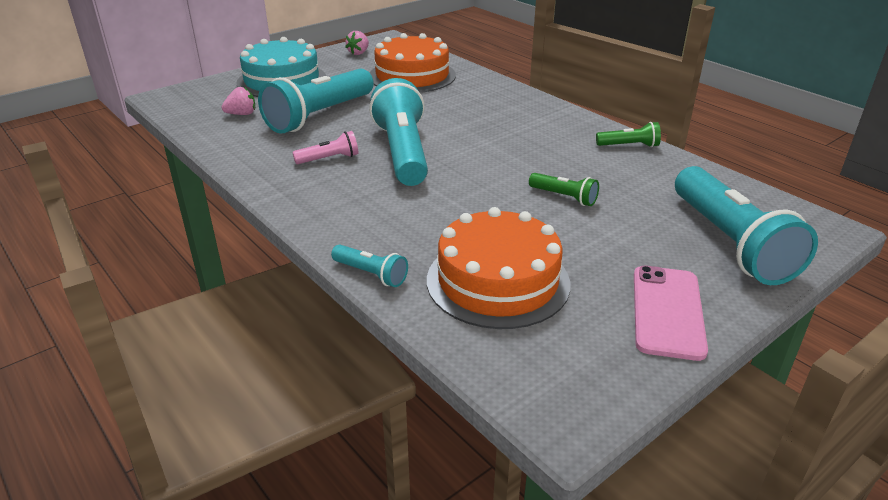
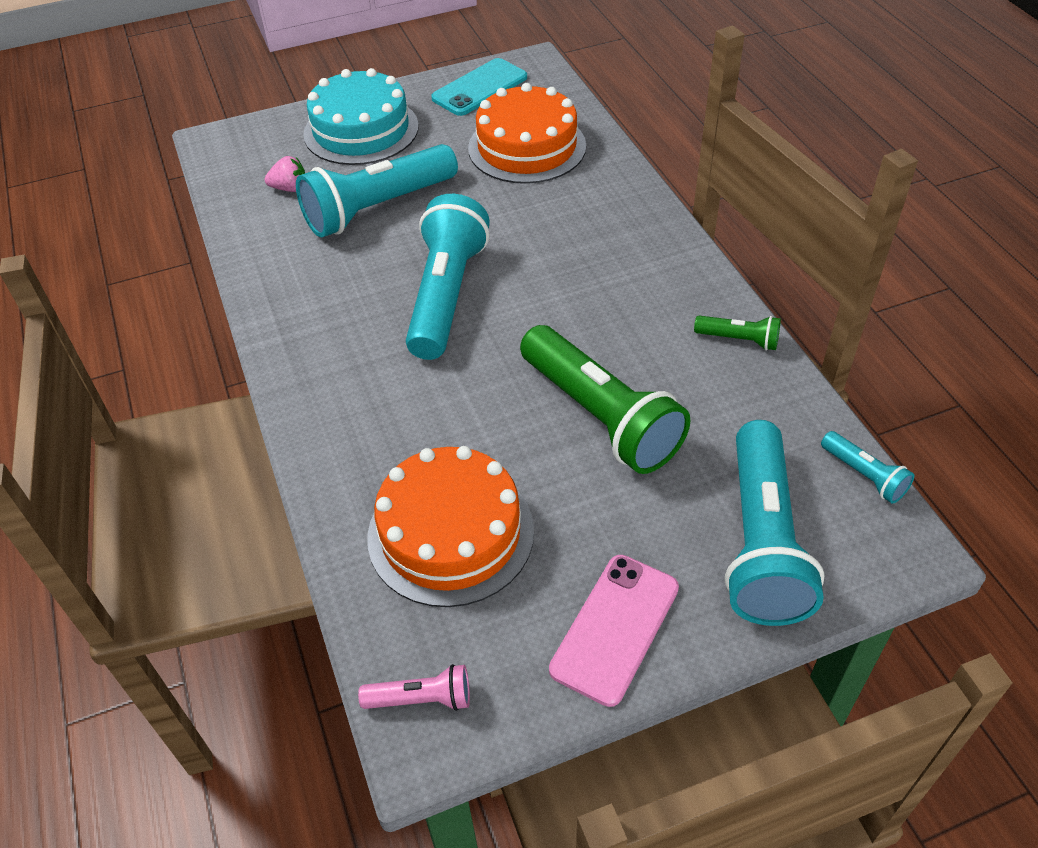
camera: 20 degrees right, 15 degrees up
(329, 159) = (356, 290): pink flashlight -> pink flashlight (421, 699)
(358, 53) = (479, 88): pink strawberry -> turquoise phone
(371, 274) = (321, 488): turquoise flashlight -> turquoise flashlight (864, 475)
(564, 197) = (600, 416): green flashlight -> green flashlight, size x2.22

